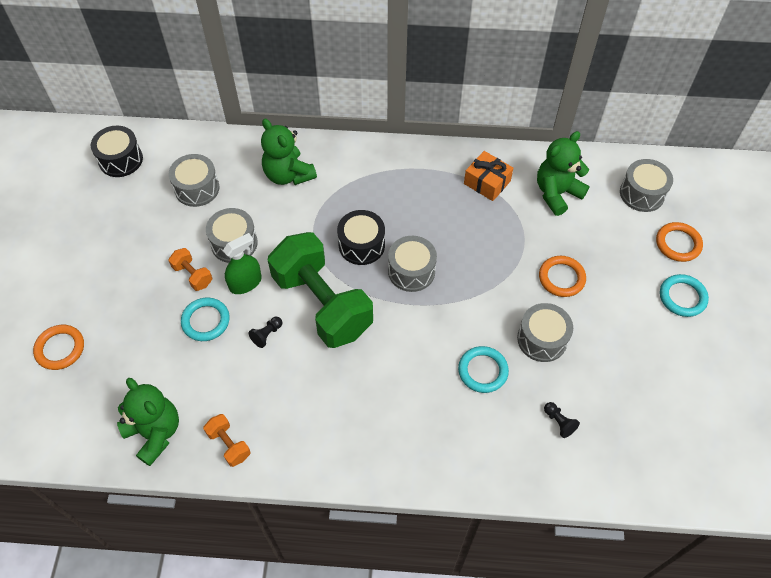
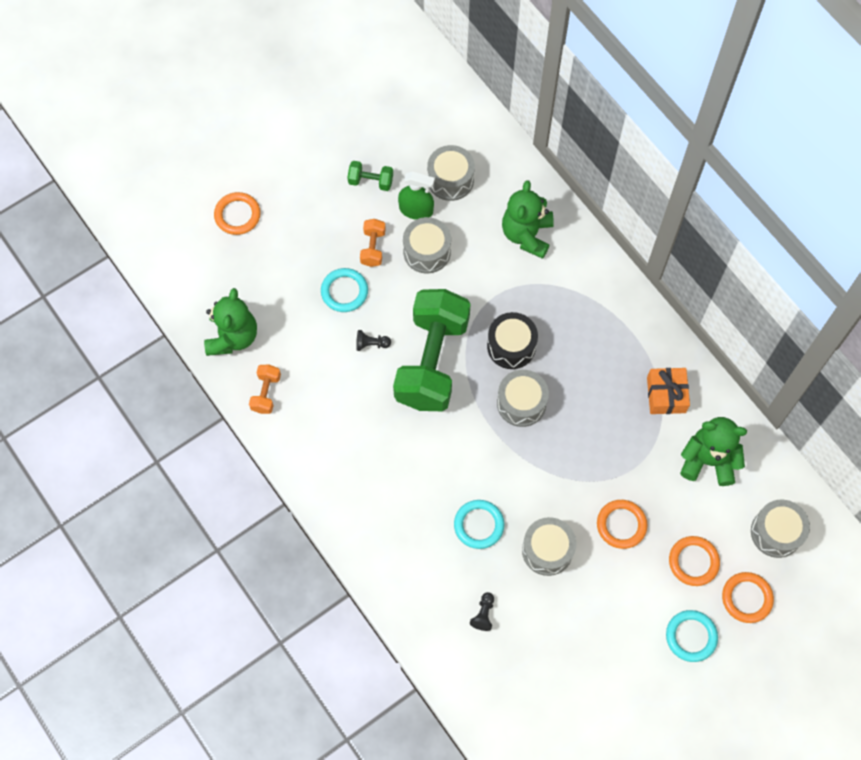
camera: 50 degrees right, 10 degrees up
(121, 160) = (424, 100): black drum -> none
(140, 237) = (371, 181): none -> green dumbbell
(245, 283) = (400, 290): green spray bottle -> green spray bottle (416, 210)
(625, 255) = (693, 562): none -> orange ring

